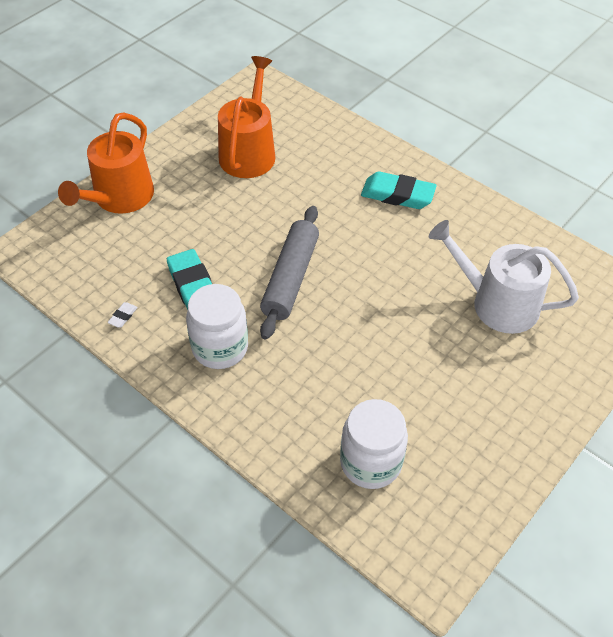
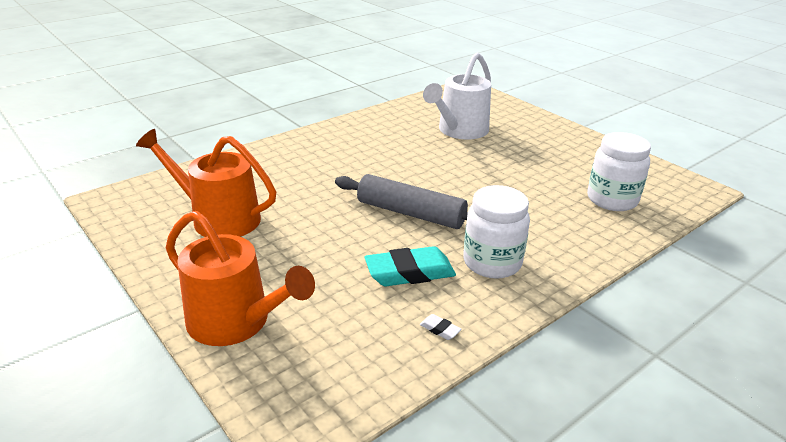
camera: 80 degrees left, 20 degrees down
(397, 195) = (328, 150): turquoise eraser -> none

